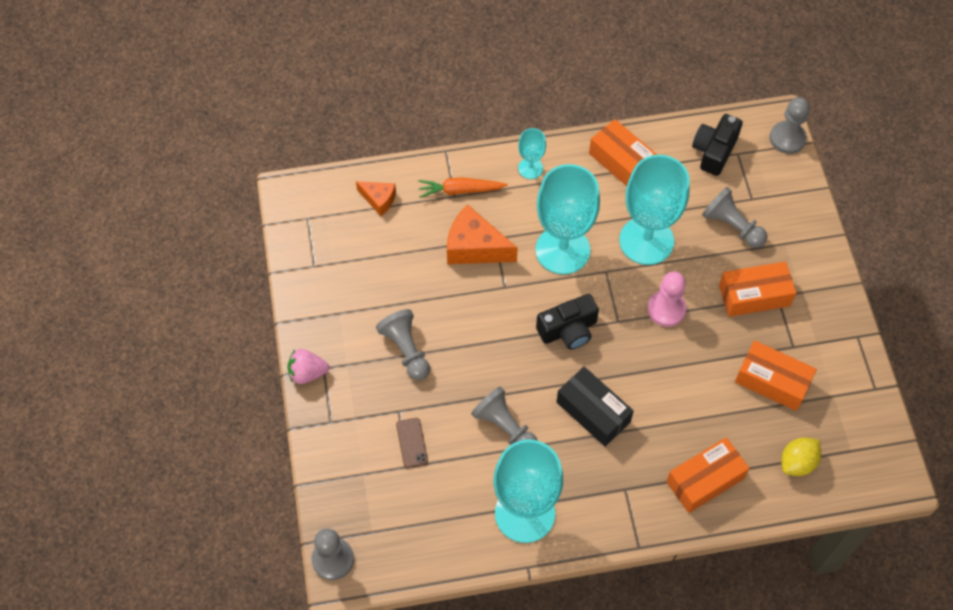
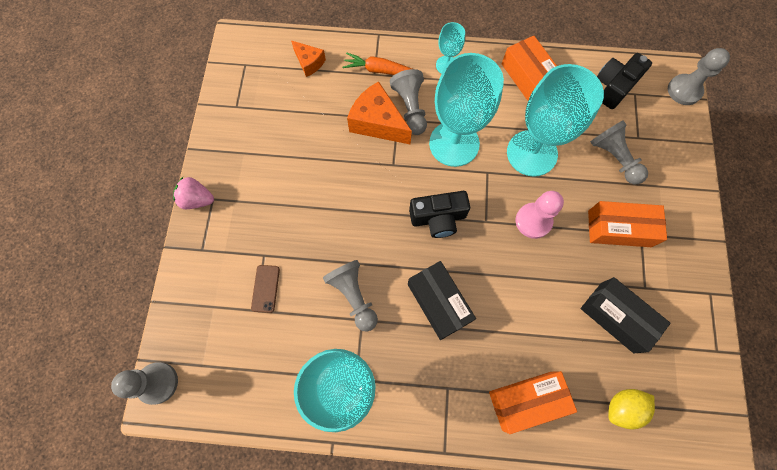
camera: 15 degrees right, 10 degrees up
(406, 350) = (289, 200): grey pawn -> grey pawn (410, 108)
(772, 381) = (617, 317): orange box -> black box

